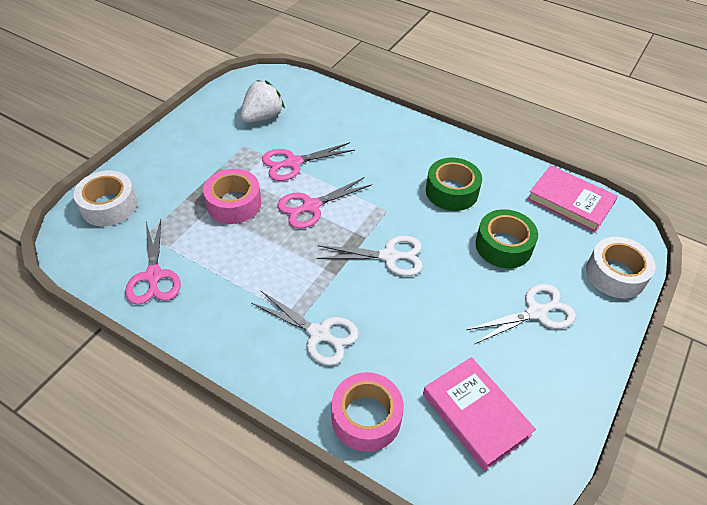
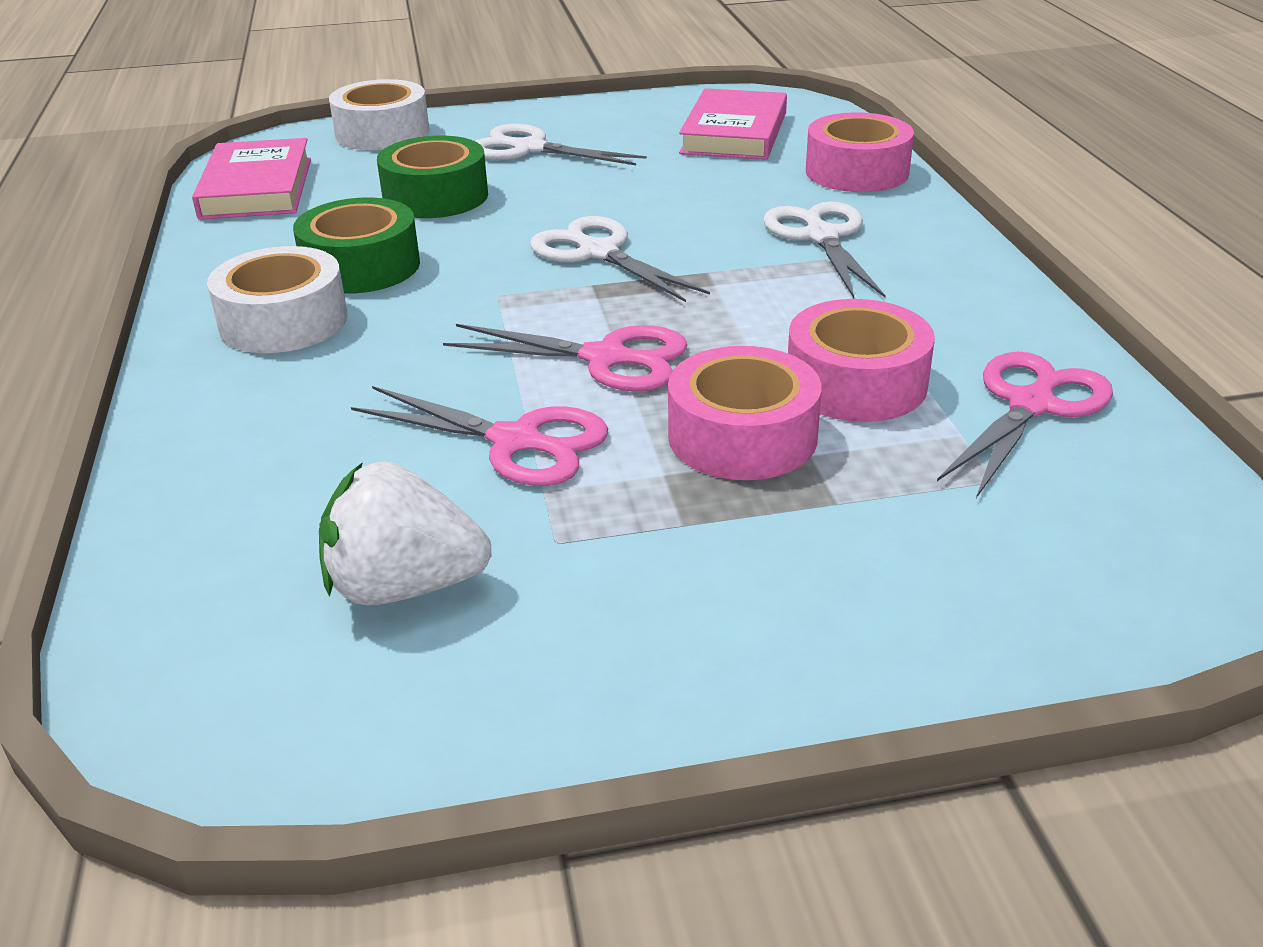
camera: 130 degrees left, 15 degrees down
(109, 206) = (1048, 588): white tape -> white tape (283, 321)
(220, 248) = (856, 383): none -> pink tape

